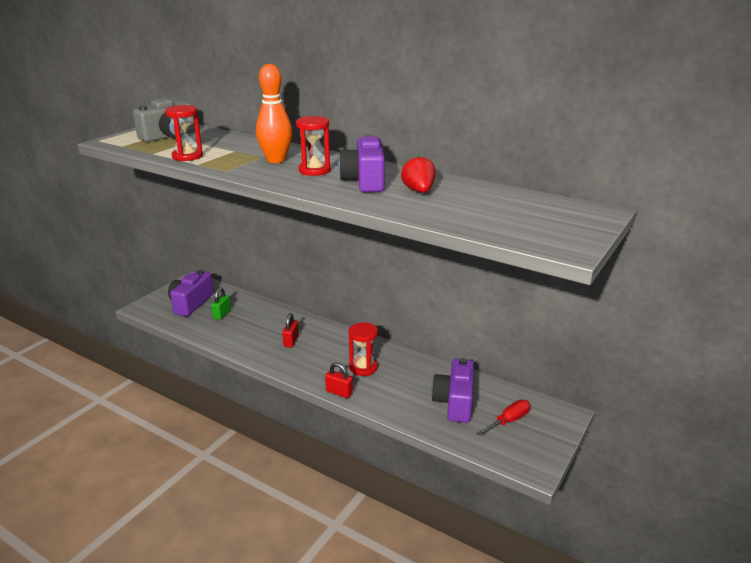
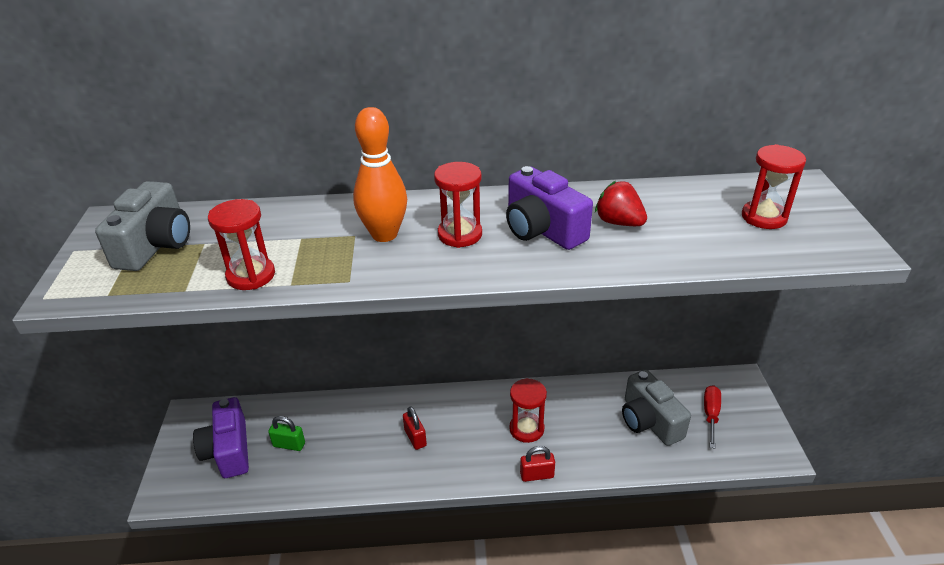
camera: 35 degrees left, 10 degrees up
(222, 314) = (289, 444): green padlock -> green padlock turned 60 degrees counterclockwise
(455, 402) = (649, 421): purple camera -> grey camera
(528, 216) = (764, 217): none -> red hourglass

